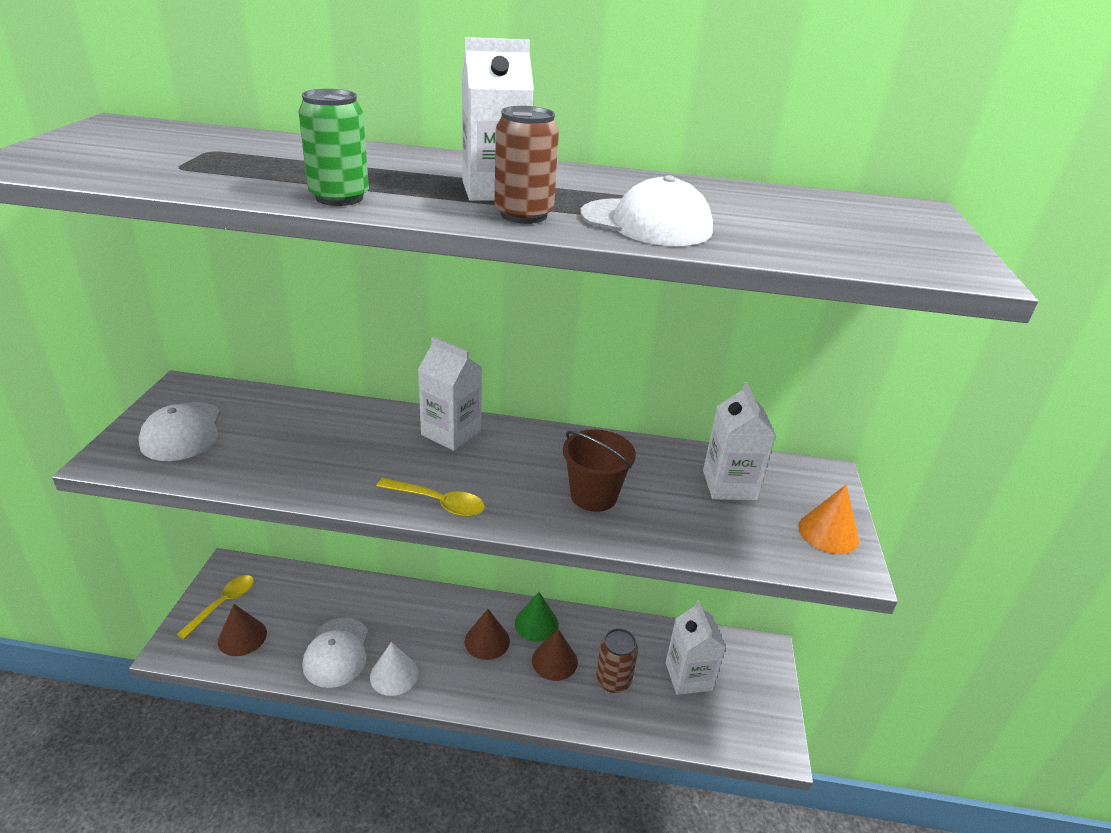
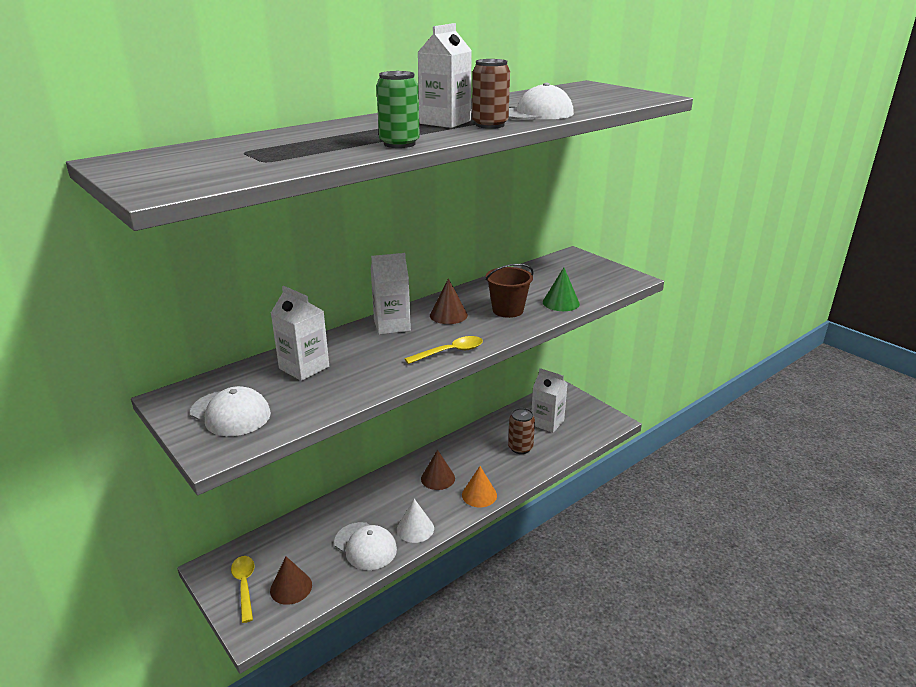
camera: 45 degrees left, 5 degrees down
(536, 623) = (449, 453): green cone -> green cone (561, 303)
(554, 661) = (483, 461): brown cone -> brown cone (448, 315)
(729, 485) = (548, 277): white carton -> white carton (304, 367)
(828, 532) = (609, 273): orange cone -> orange cone (479, 495)

